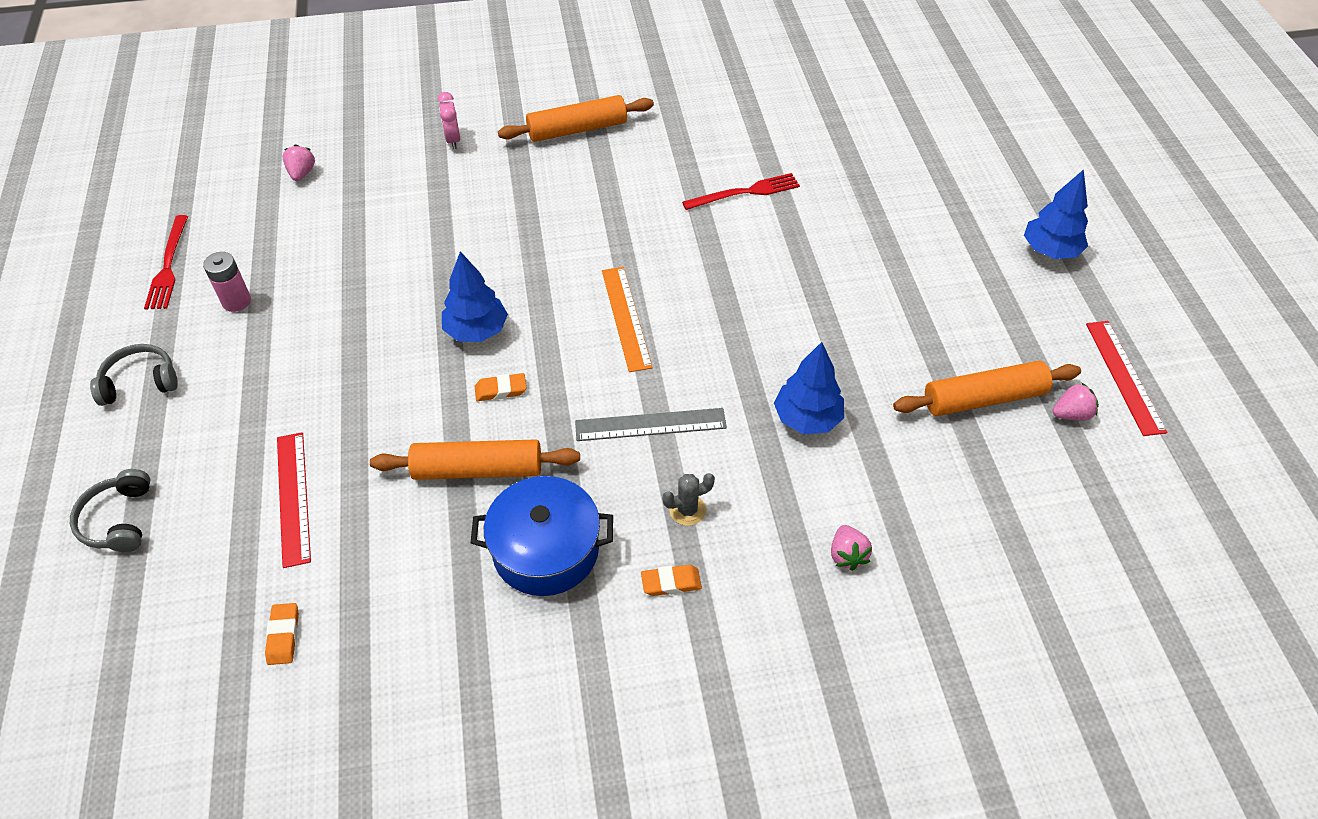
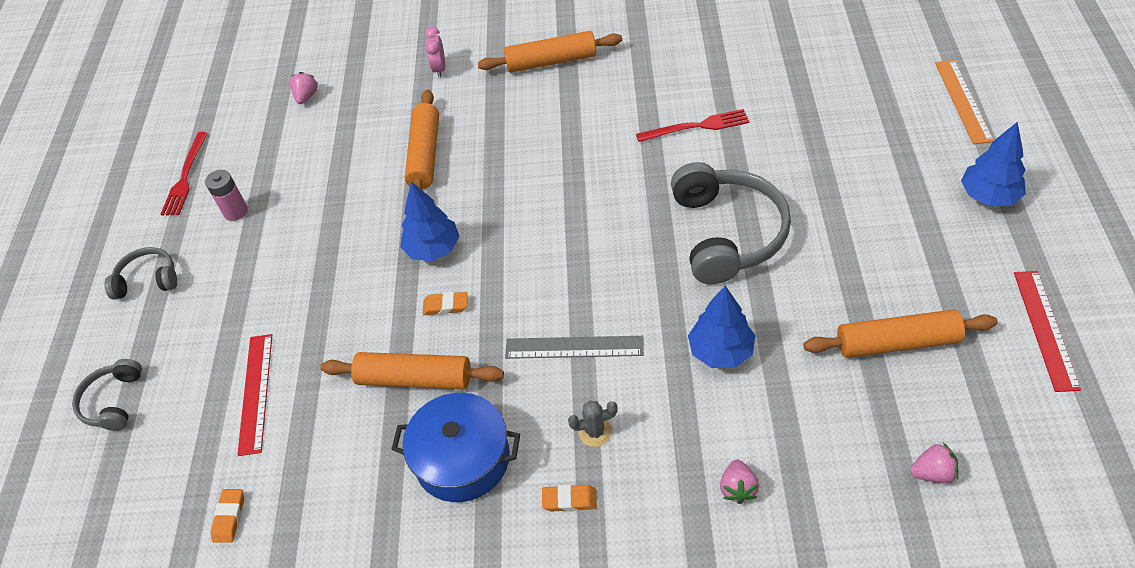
camera: 15 degrees right, 0 degrees up
(451, 231) = (425, 155): none -> orange rolling pin
(626, 318) = (567, 243): orange ruler -> orange ruler (963, 101)
(795, 299) = (727, 233): none -> grey headphones
(1071, 414) = (983, 364): pink strawberry -> pink strawberry (932, 473)

